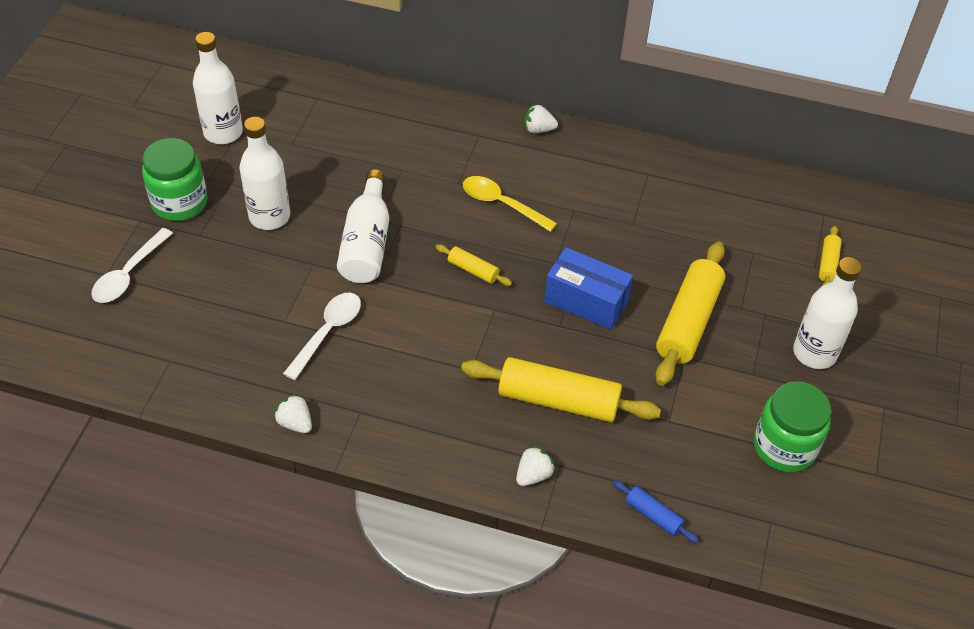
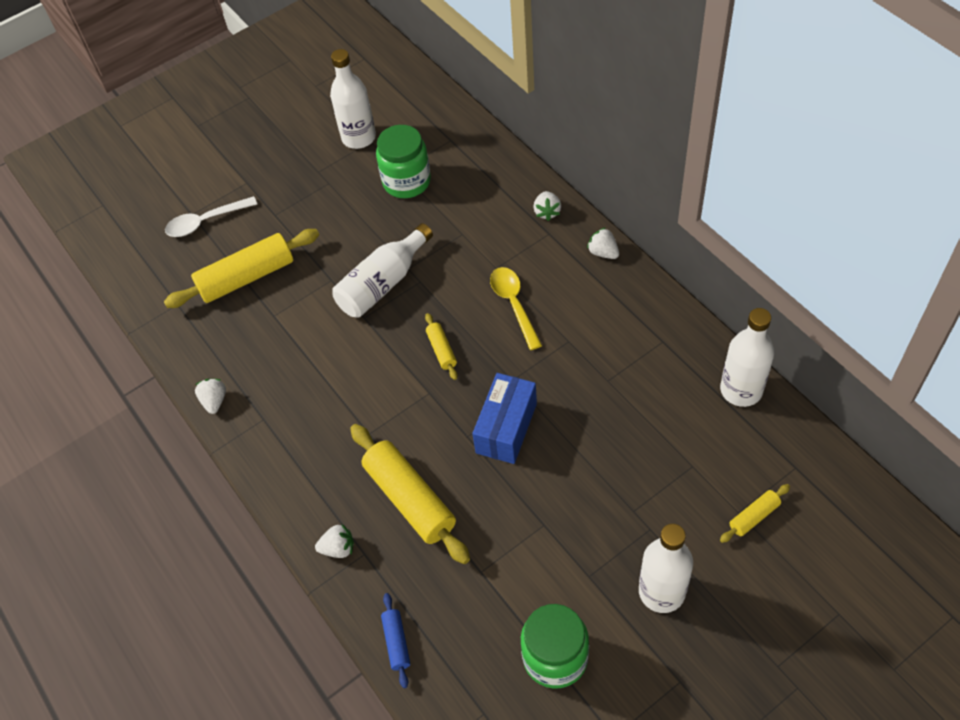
camera: 45 degrees right, 5 degrees up
(180, 203) = (283, 181): green jar -> green jar (406, 181)
(269, 216) = (333, 224): white bottle -> white bottle (741, 390)
(328, 332) = (295, 342): white spoon -> none
(461, 119) = (547, 212): none -> white strawberry
(586, 301) = (506, 428): blue box -> blue box turned 45 degrees clockwise
(688, 322) = (575, 495): yellow rolling pin -> yellow rolling pin (246, 277)

